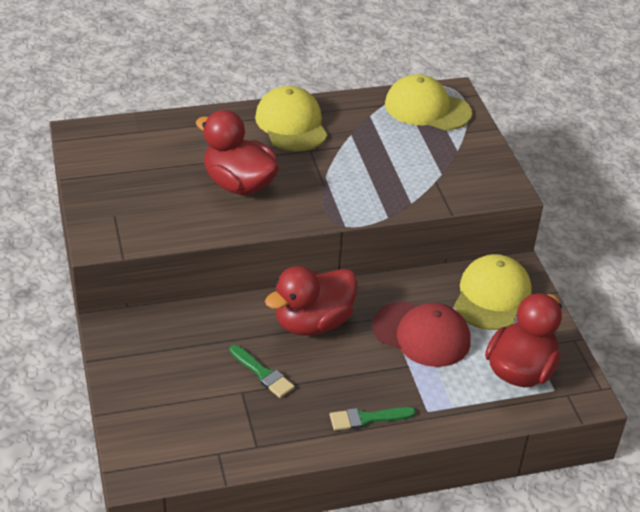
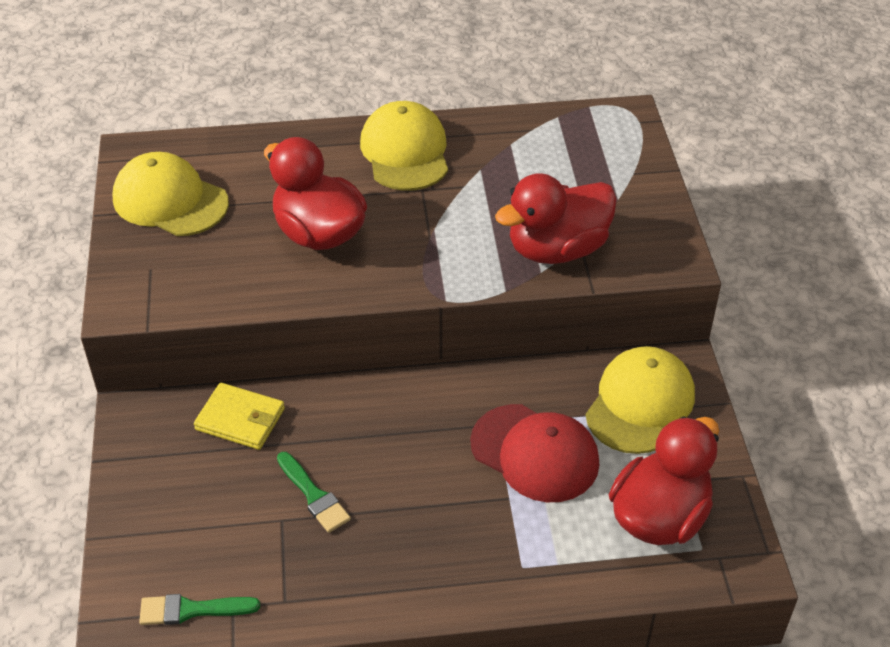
camera: 10 degrees right, 5 degrees up
(194, 325) = (240, 419): none -> yellow wallet
(312, 323) = (393, 426): red duck -> red duck (557, 249)
(367, 418) = (438, 572): green brush -> green brush (192, 610)
(427, 108) = (588, 137): yellow cap -> yellow cap (170, 200)

